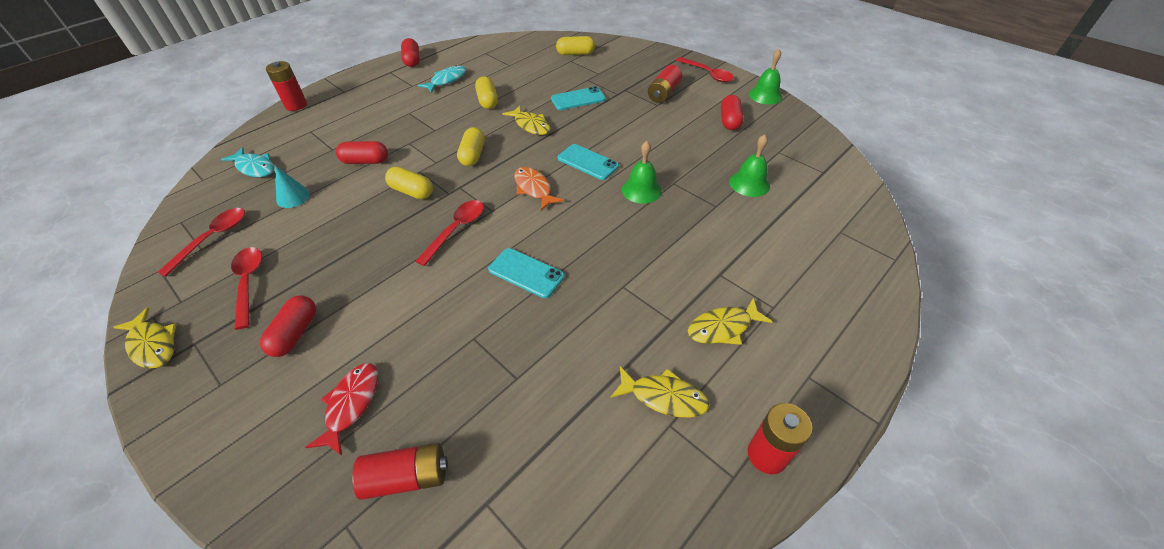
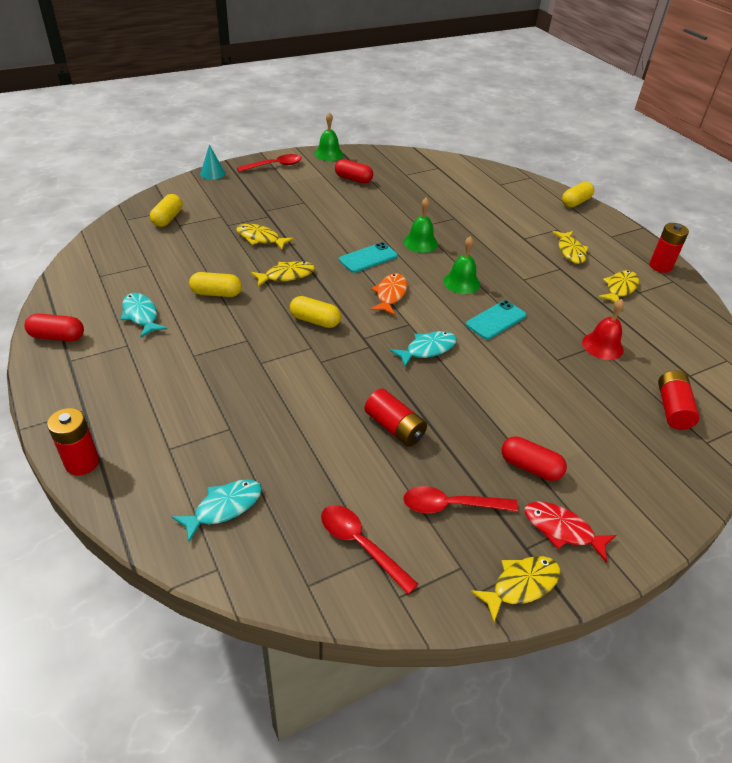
camera: 75 degrees left, 5 degrees down
(293, 197) = (313, 467): turquoise cone -> turquoise cone (212, 173)
(351, 404) = (611, 433): red fish -> red fish (562, 530)
(365, 161) = (276, 400): red capsule -> none
(412, 191) = (354, 370): yellow capsule -> yellow capsule (575, 202)
(456, 230) = (427, 349): red spoon -> turquoise fish
(516, 384) = (602, 346): none -> red bell
(534, 188) = (390, 294): orange fish -> orange fish turned 120 degrees clockwise
(578, 99) = (260, 238): turquoise phone -> yellow fish
(663, 93) = (288, 194): red battery -> red battery (394, 427)
(749, 183) = (436, 197): green bell -> green bell (461, 282)

